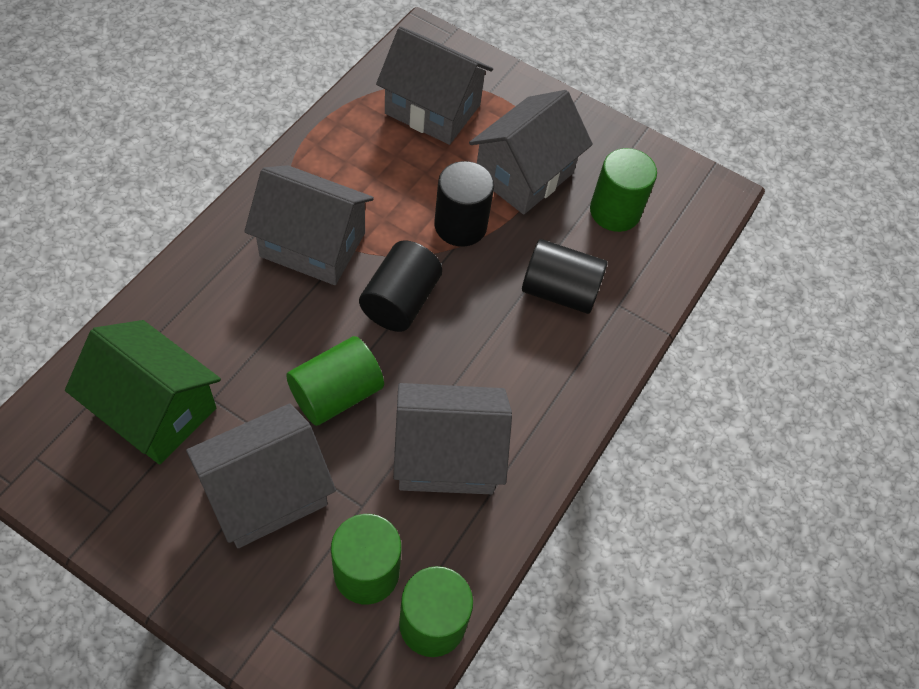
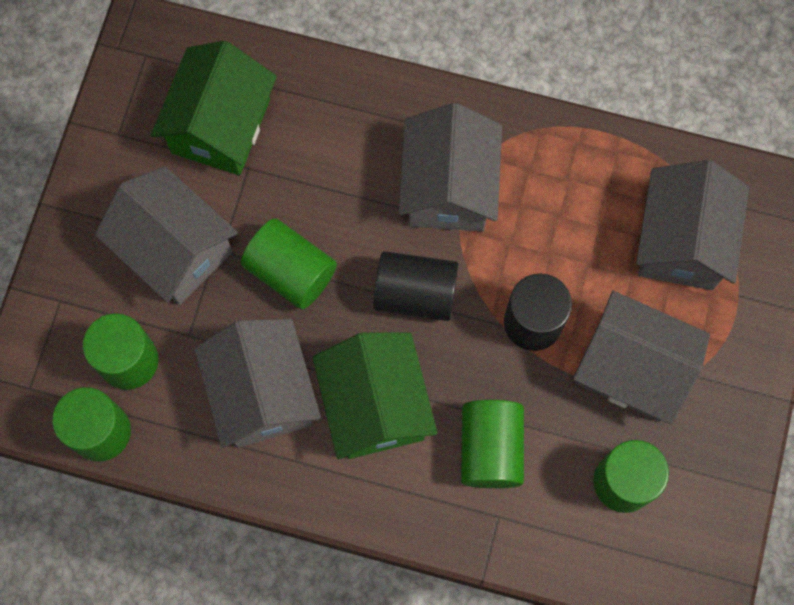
camera: 80 degrees right, 15 degrees up
(491, 364) = (375, 405): none -> green house
(559, 291) = (490, 449): black cylinder -> green cylinder

